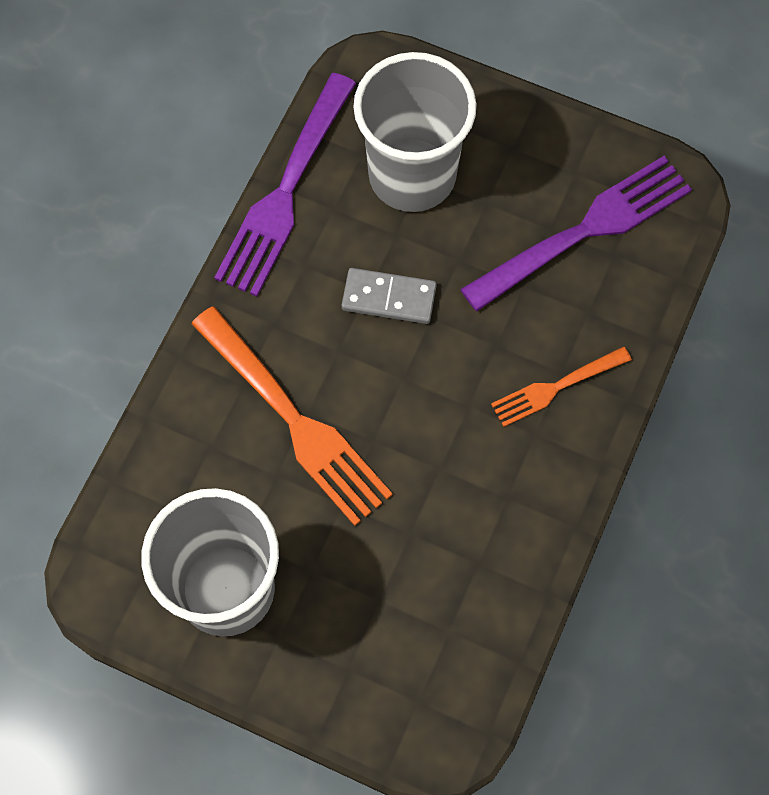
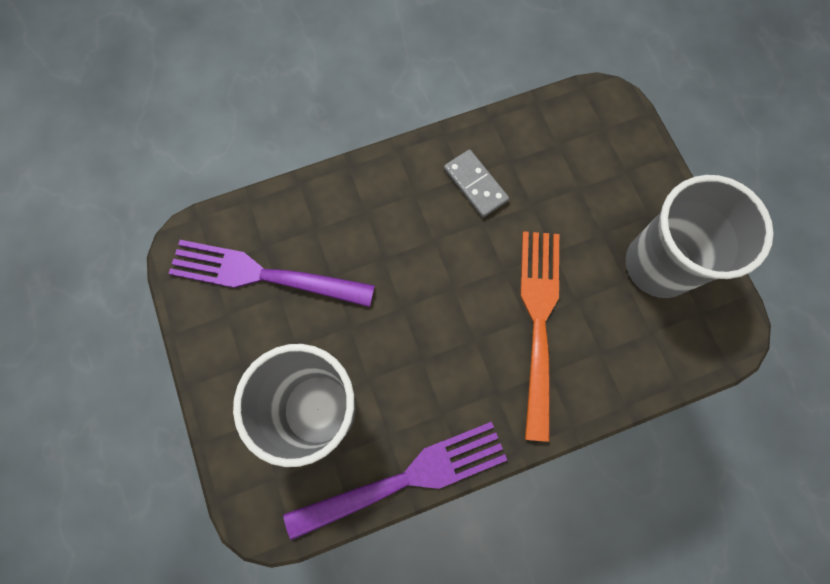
camera: 135 degrees left, 5 degrees up
(389, 298) = (413, 343): grey domino -> grey domino (475, 185)
(557, 387) = (377, 206): orange fork -> none

